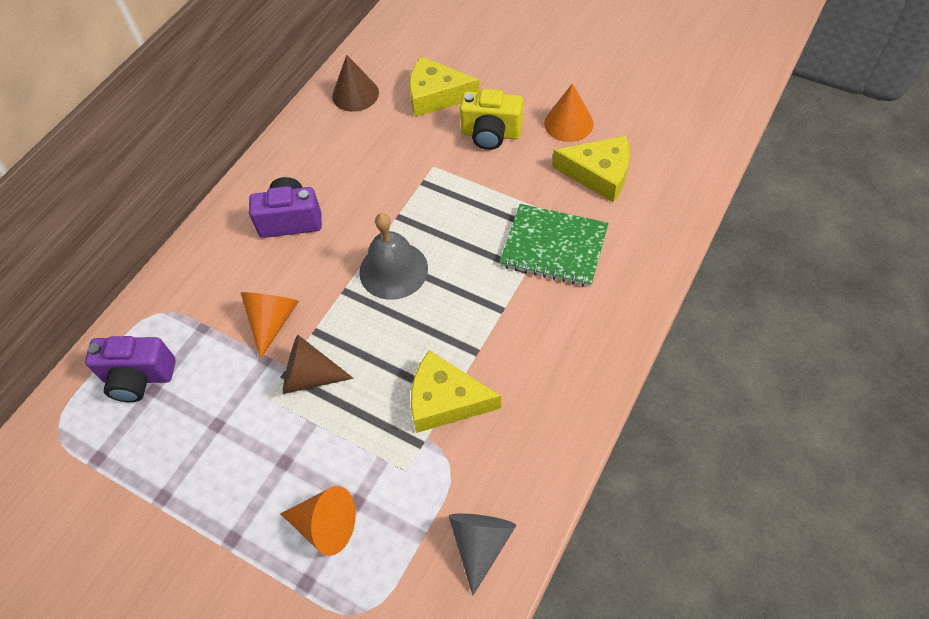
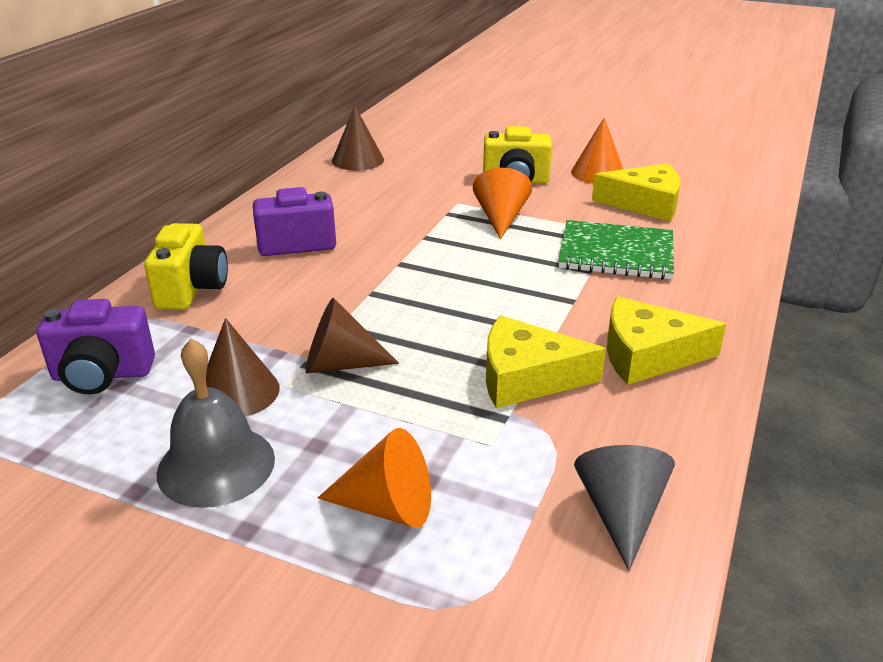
camera: 10 degrees left, 25 degrees down
(205, 279) = (191, 289): none -> yellow camera
(234, 402) = (238, 392): none -> brown cone
(273, 321) = (284, 320): orange cone -> orange cone (501, 218)
(393, 270) = (430, 275): grey bell -> grey bell (216, 465)
(436, 95) = (447, 159): yellow cheese -> yellow cheese (647, 355)

